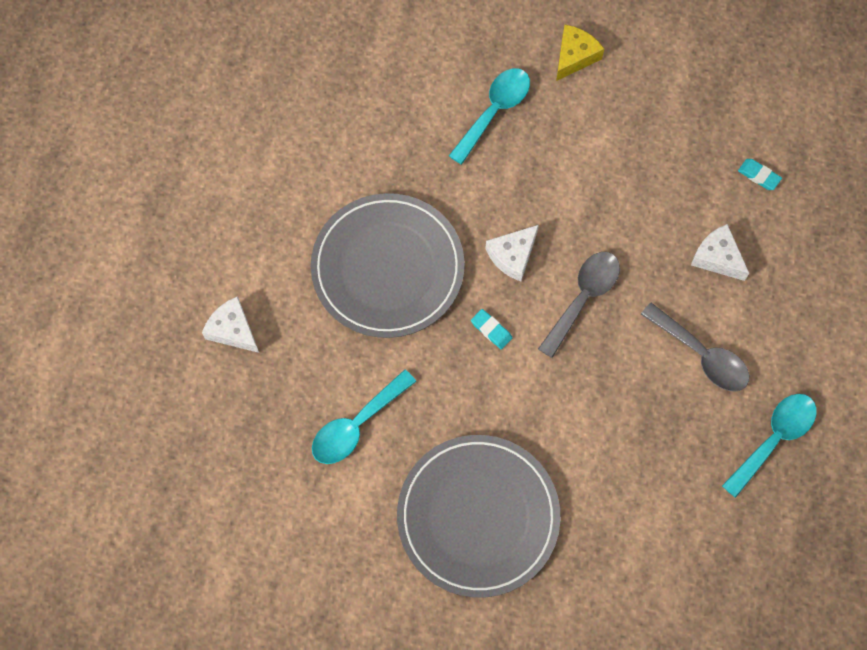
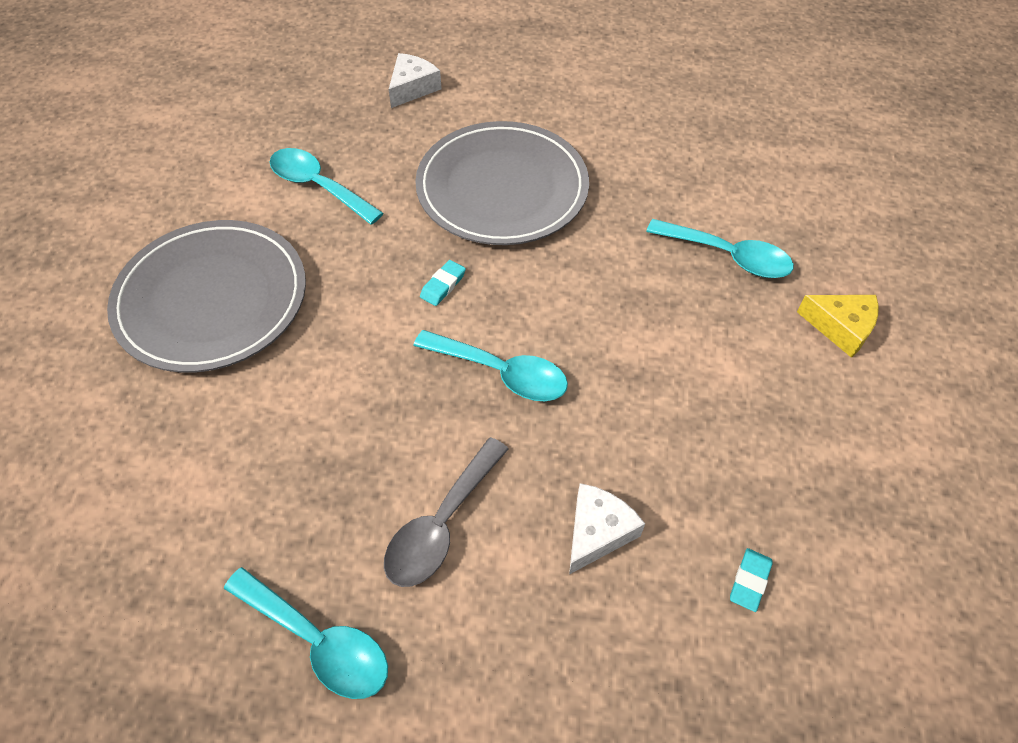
camera: 80 degrees right, 15 degrees down
(513, 255) = (543, 295): white cheese -> none
(583, 298) = (501, 373): grey spoon -> turquoise spoon

